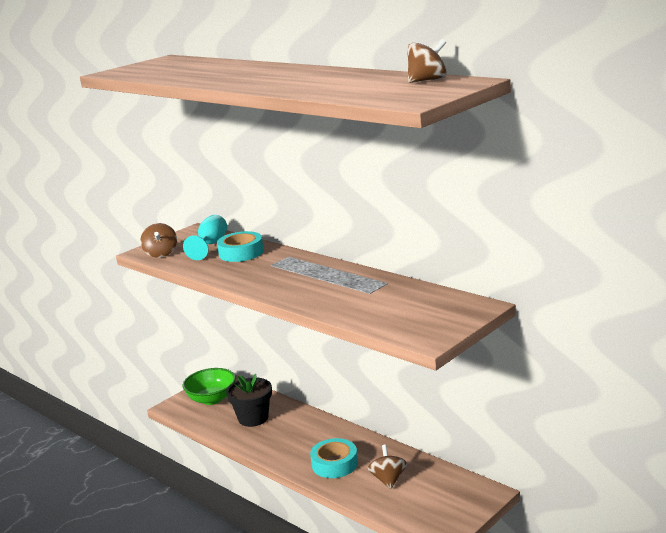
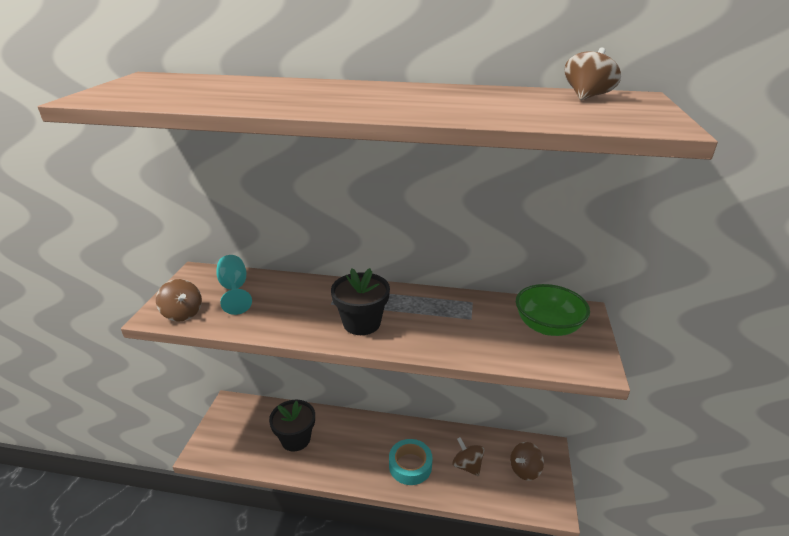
camera: 35 degrees left, 10 degrees up
(212, 399) = (237, 429): green bowl -> green bowl (547, 326)
(241, 253) = (281, 293): turquoise tape -> none
(278, 280) = (361, 323): none -> black flower pot
(443, 499) = (524, 470): none -> brown spinning top

